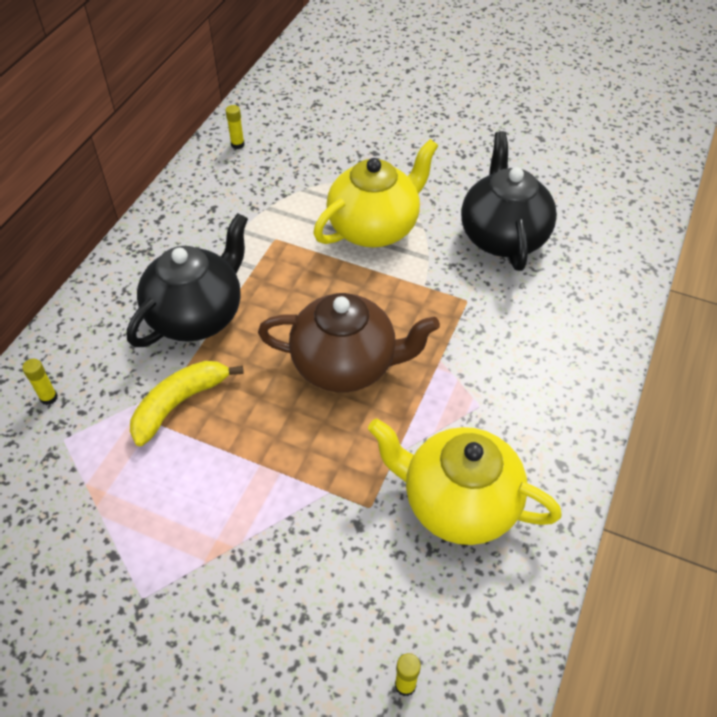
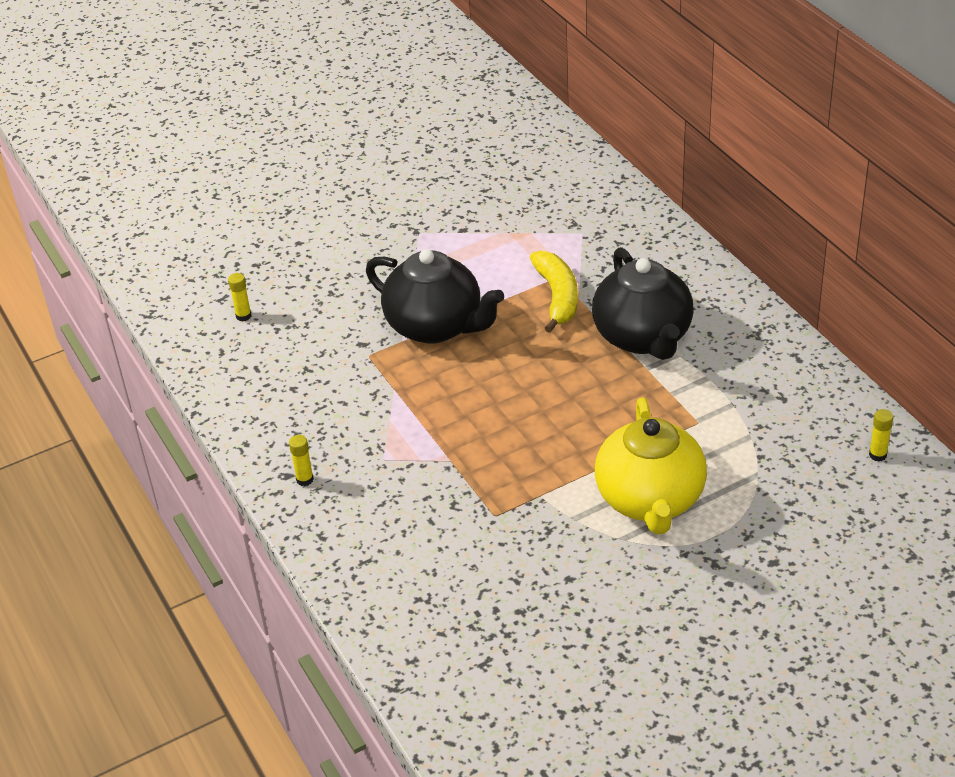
camera: 130 degrees right, 10 degrees down
(49, 397) = (629, 236): yellow glue stick -> yellow glue stick (304, 479)
(346, 365) = (503, 401): brown teapot -> none
(458, 503) = (322, 400): yellow teapot -> none
(502, 236) = (549, 593): black teapot -> black teapot (436, 326)

